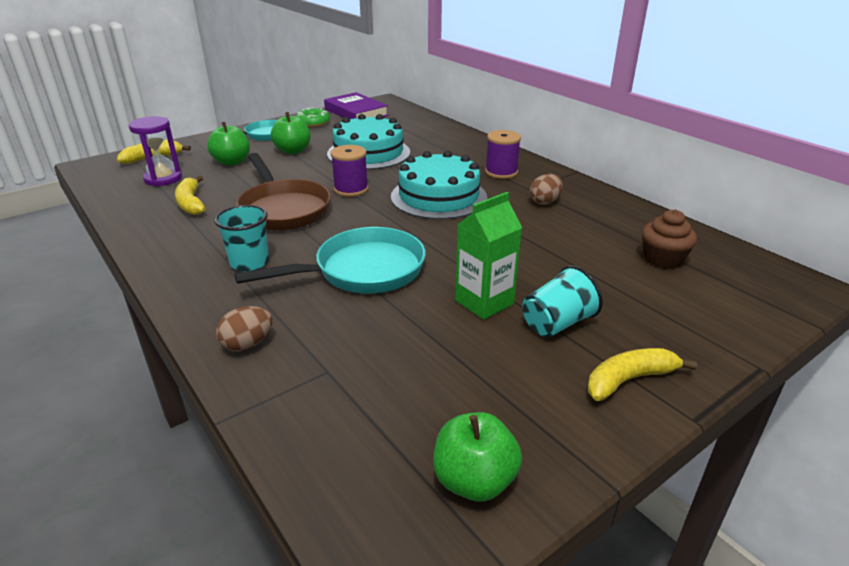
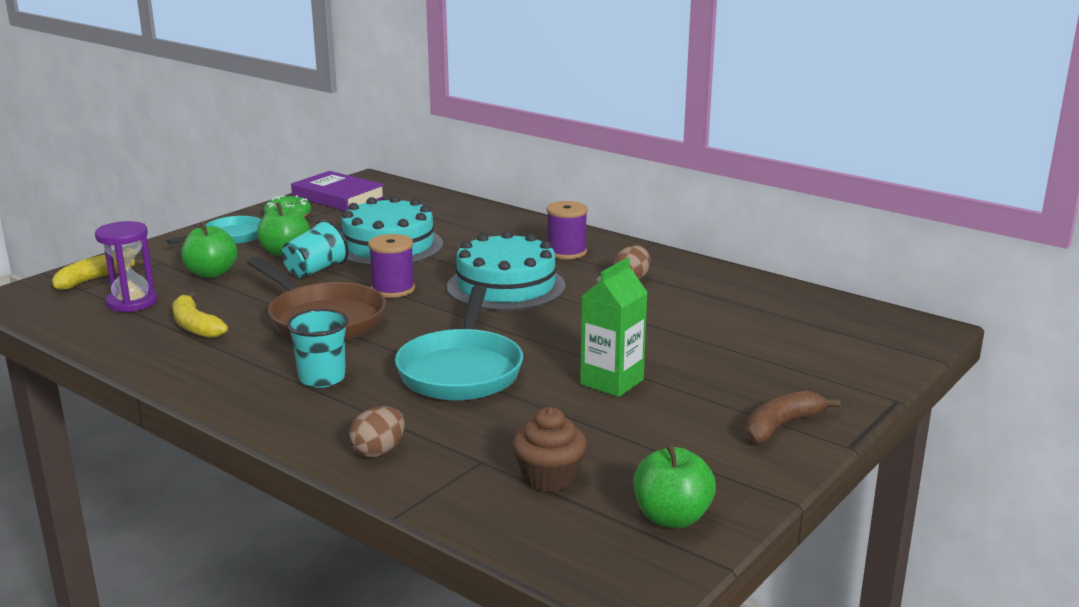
camera: 15 degrees left, 10 degrees down
(362, 271) = (461, 370): turquoise pan -> turquoise pan turned 135 degrees clockwise
(557, 323) = (695, 390): turquoise cup -> turquoise cup (315, 270)
(629, 380) = (781, 426): yellow banana -> brown banana
(662, 259) = (779, 321): brown cupcake -> brown cupcake (549, 477)

